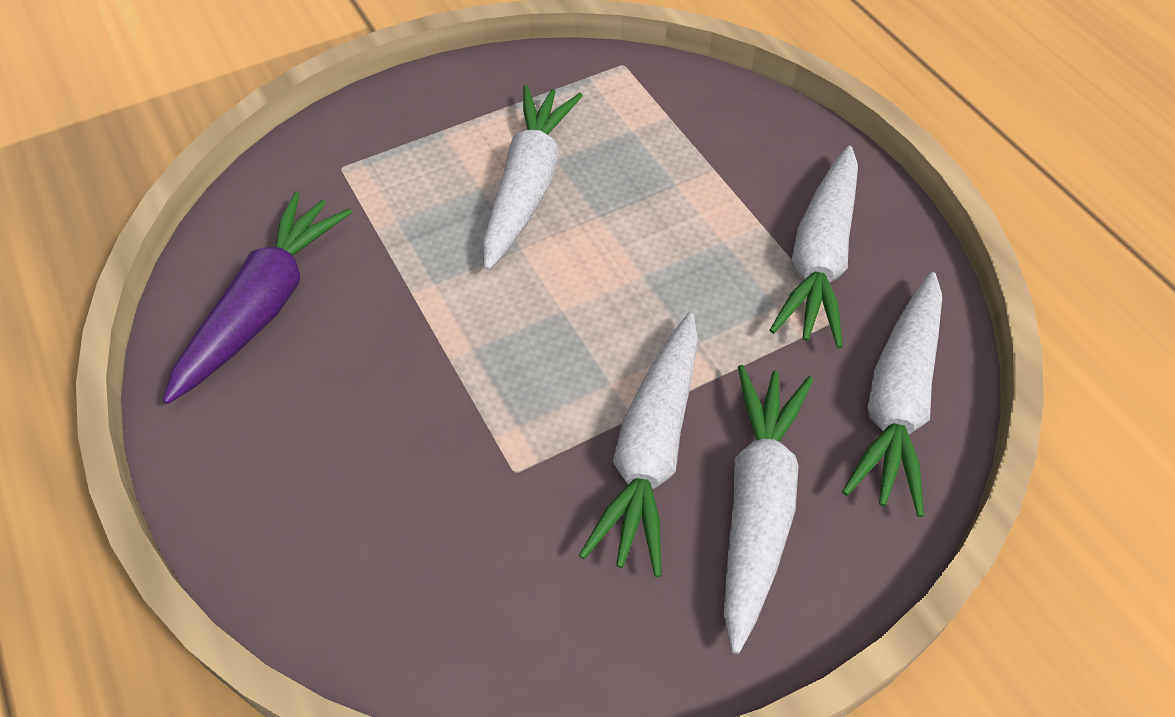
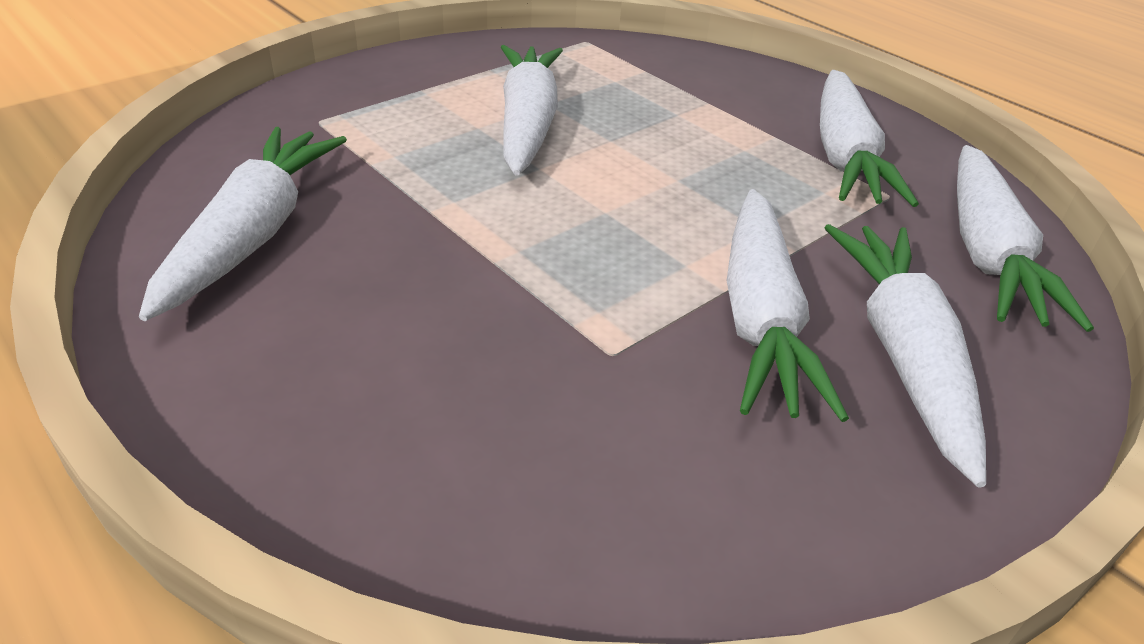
camera: 15 degrees left, 15 degrees down
(264, 306) = (253, 235): purple carrot -> white carrot

